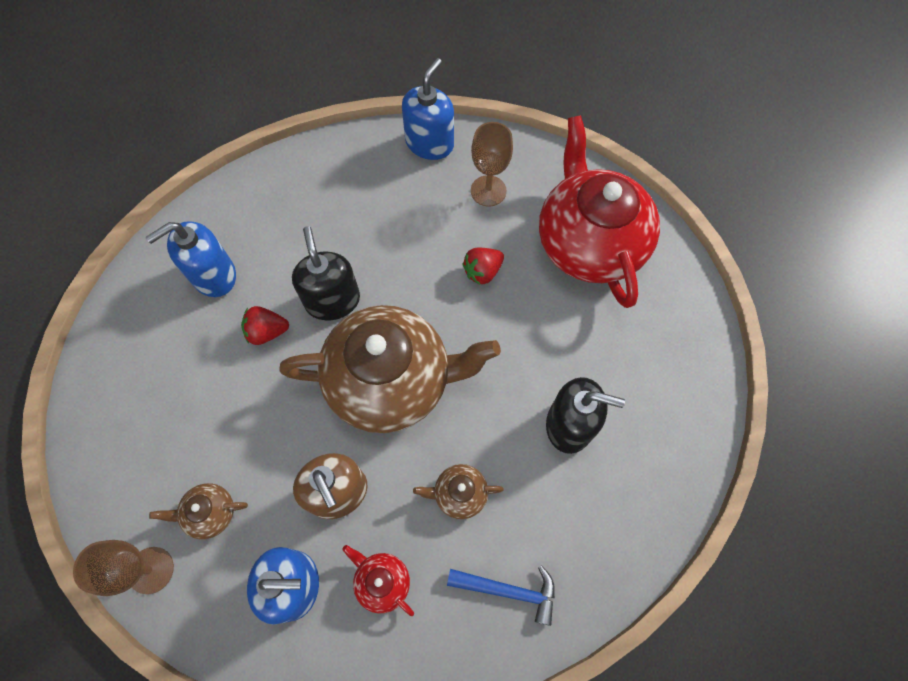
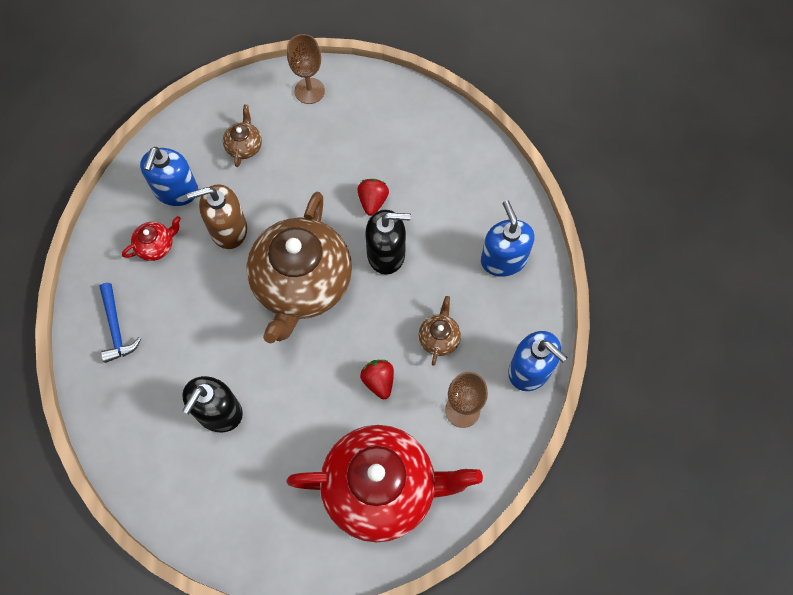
camera: 105 degrees right, 0 degrees up
(151, 570) = (219, 108): brown goblet -> brown goblet (309, 91)
(214, 275) = (435, 170): blue soap dispenser -> blue soap dispenser (503, 259)
(459, 494) = (196, 312): brown teapot -> brown teapot (439, 338)
(508, 591) = (116, 328): blue hammer -> blue hammer turned 45 degrees counterclockwise

